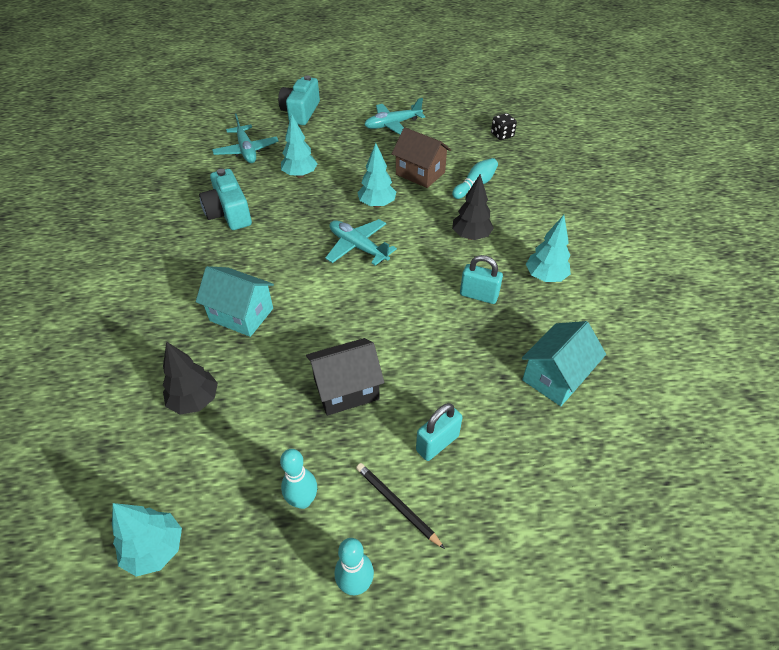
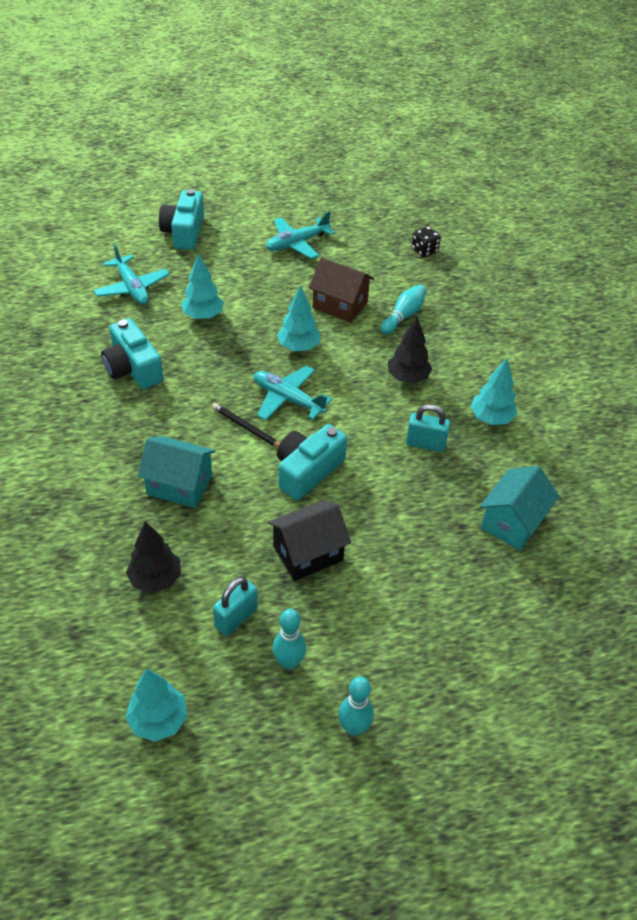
camera: 10 degrees left, 0 degrees up
(362, 311) = (307, 471): none -> turquoise camera
(397, 504) = (379, 656): black pencil -> black pencil (247, 428)
(437, 443) = (407, 597): turquoise padlock -> turquoise padlock (236, 618)

